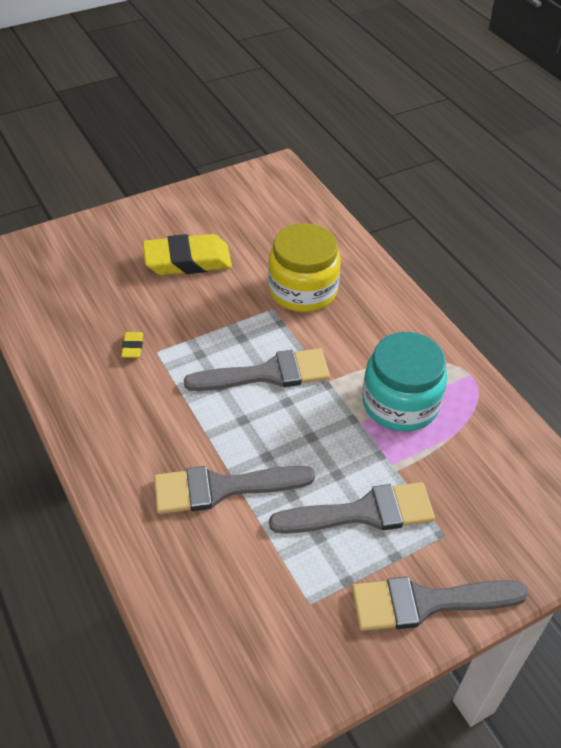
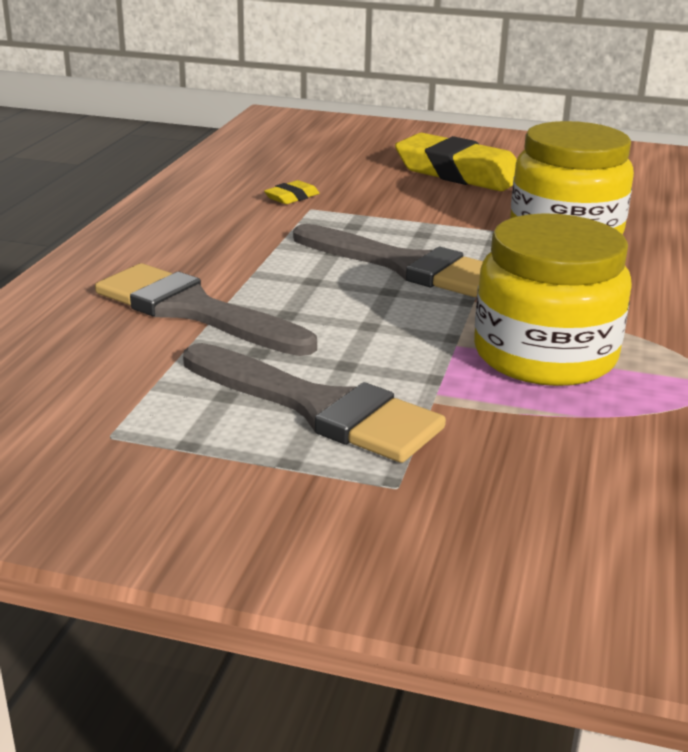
camera: 45 degrees right, 20 degrees down
(400, 403) = (544, 355): turquoise jar -> yellow jar
(427, 602) = (252, 525): grey brush -> none

